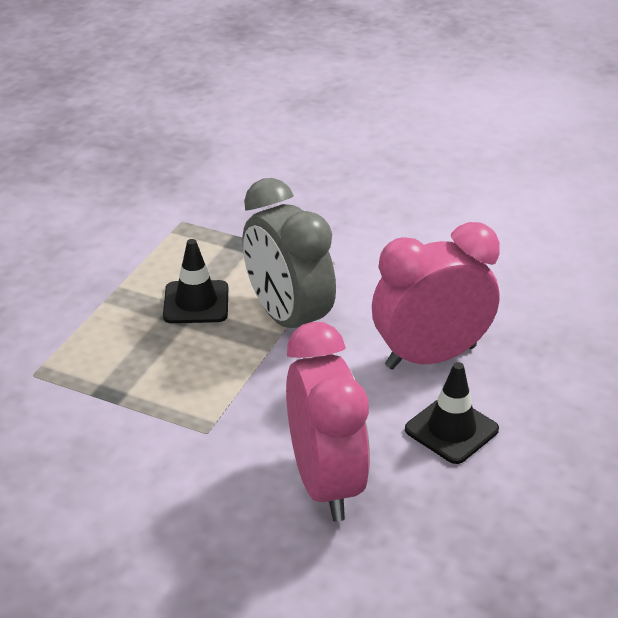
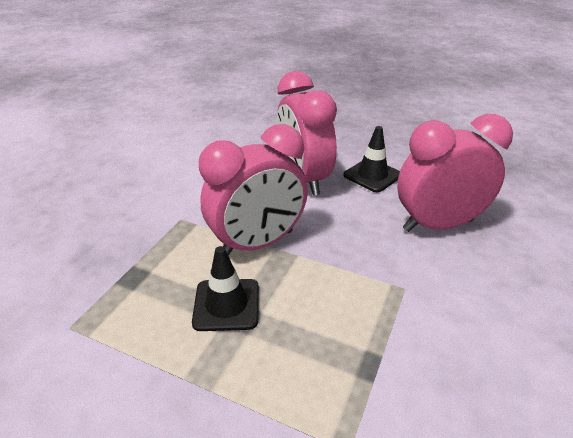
camera: 90 degrees left, 0 degrees up
(288, 319) = (257, 244): grey clock -> pink clock

